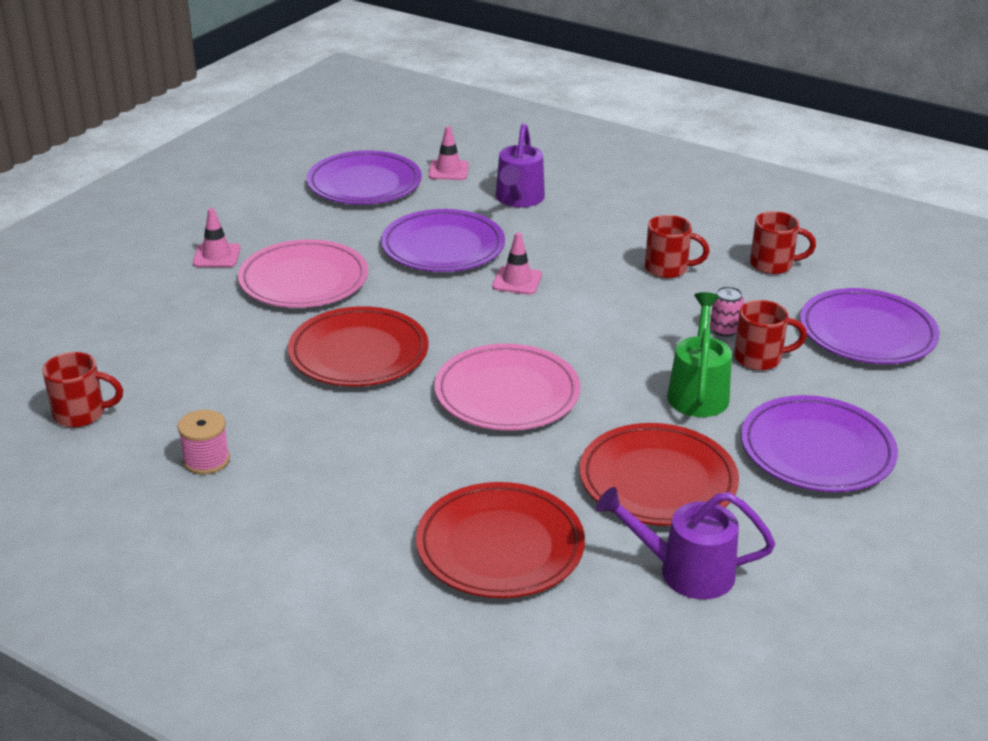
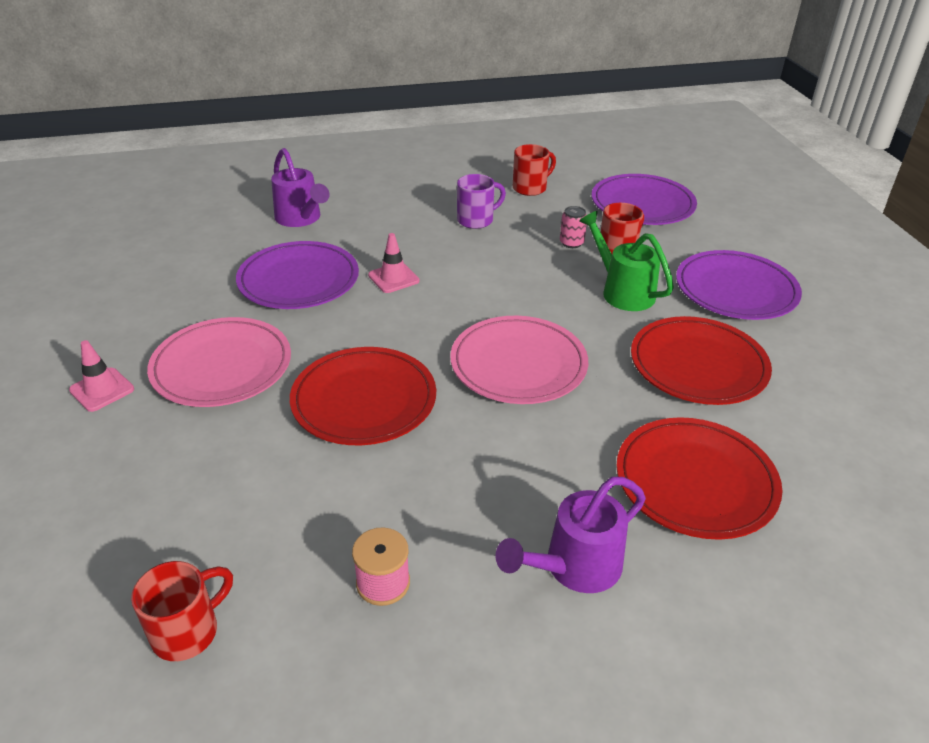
camera: 45 degrees left, 5 degrees up
(364, 184) = (154, 261): purple plate -> none
(448, 170) = (211, 220): pink traffic cone -> none
(668, 269) = (476, 220): red mug -> purple mug
(684, 571) = (807, 415): purple watering can -> purple watering can (574, 567)

